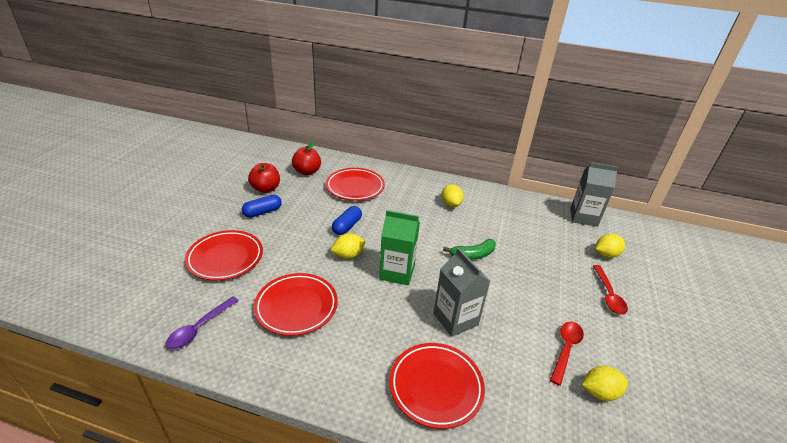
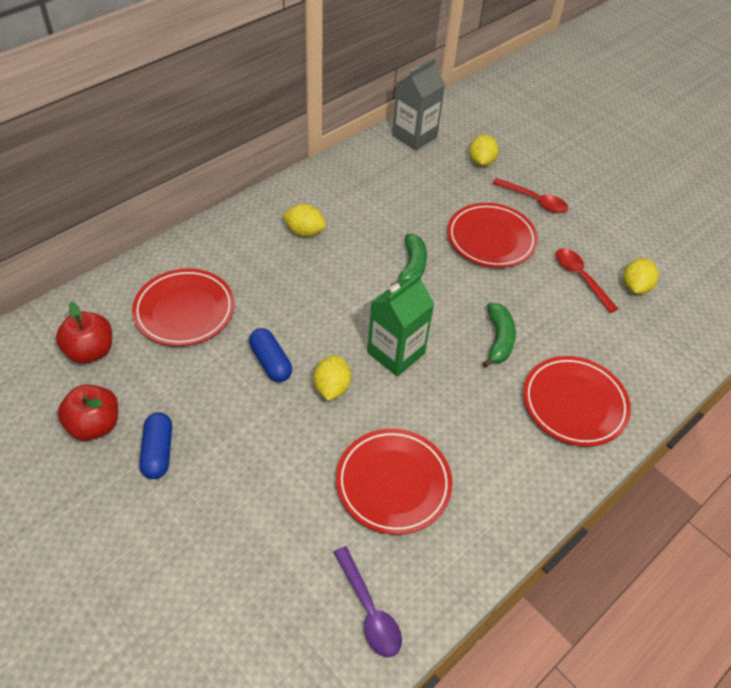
camera: 60 degrees left, 15 degrees up
(225, 258) = (240, 537): red plate -> red plate (491, 239)
(455, 319) = (499, 339): grey carton -> green banana

